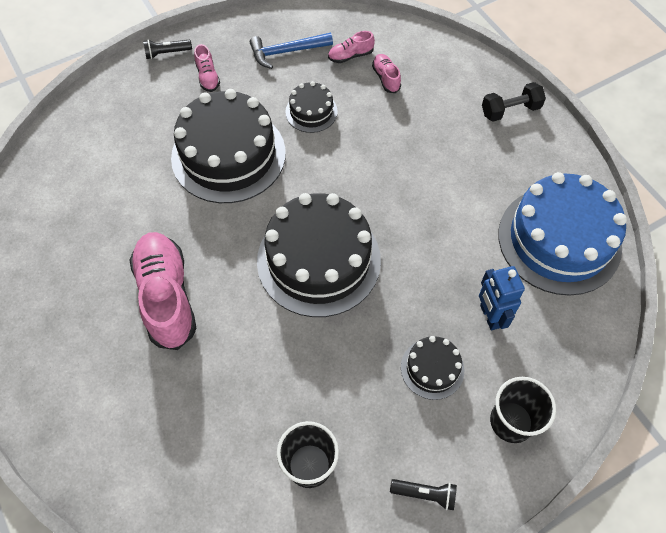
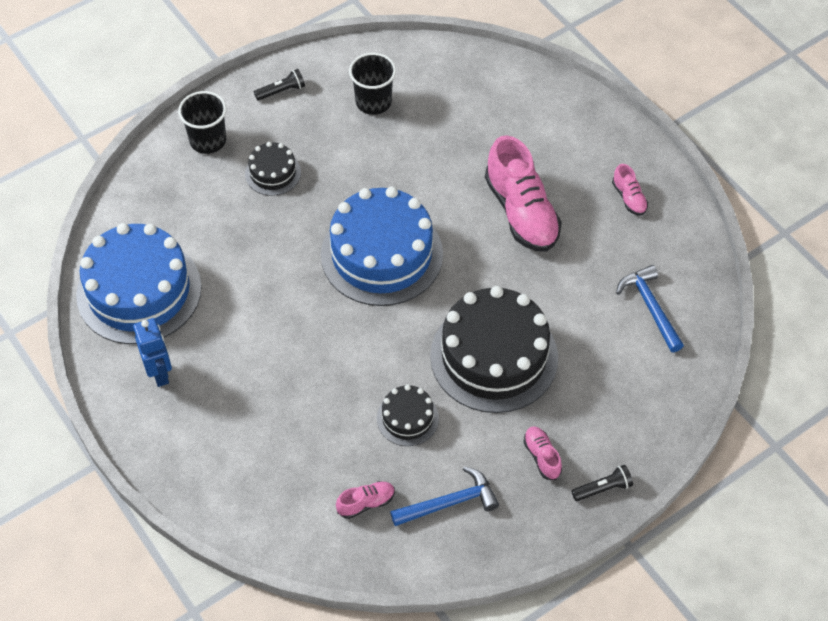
camera: 175 degrees right, 5 degrees down
(73, 188) = (650, 307): none -> blue hammer
(318, 260) = (381, 254): black cake -> blue cake
(386, 78) = (319, 472): pink shoe -> pink shoe (629, 198)
(425, 494) = (281, 91): black flashlight -> black flashlight turned 150 degrees clockwise
(490, 316) = (217, 217): blue robot -> blue robot (160, 373)
(510, 110) = (169, 438): black dumbbell -> none

